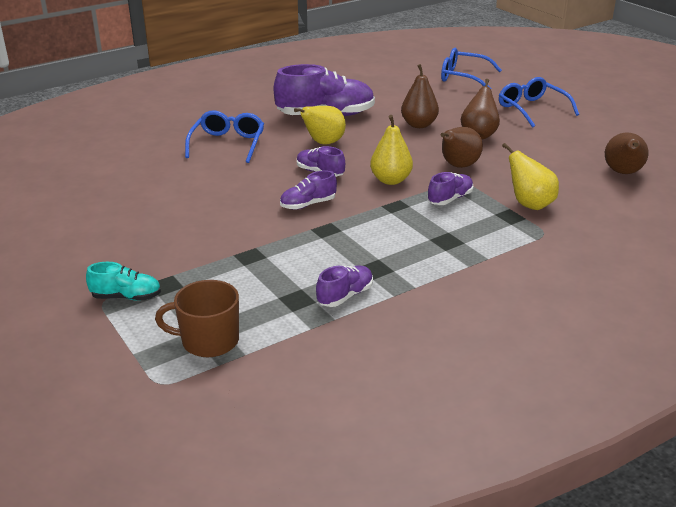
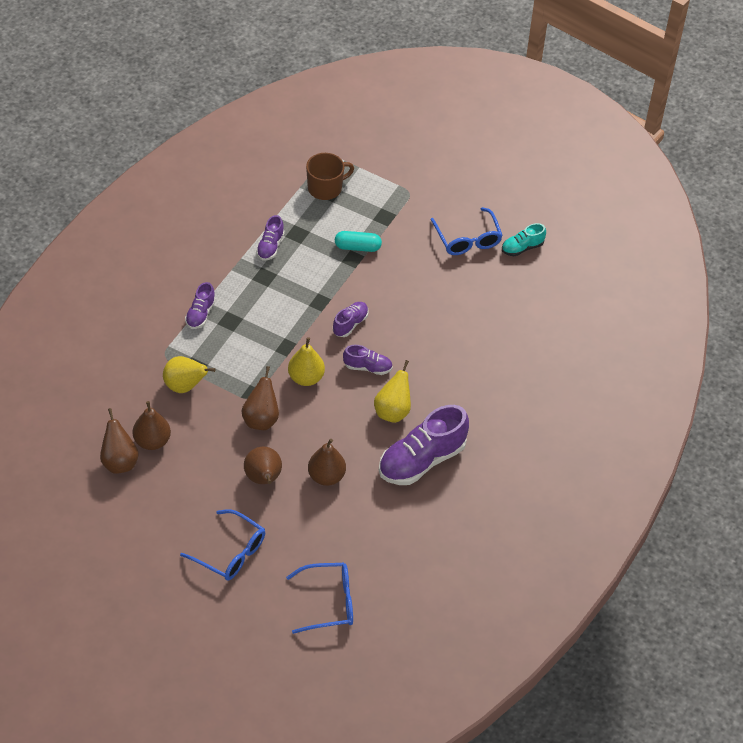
camera: 150 degrees right, 20 degrees up
(126, 297) = (398, 200): turquoise shoe -> turquoise shoe (522, 248)
(228, 144) = (471, 379): blue glasses -> blue glasses (467, 239)
(233, 264) = (357, 247): none -> turquoise capsule
(450, 199) = (248, 370): purple shoe -> purple shoe (200, 314)
(582, 177) = (152, 441): none -> brown pear

